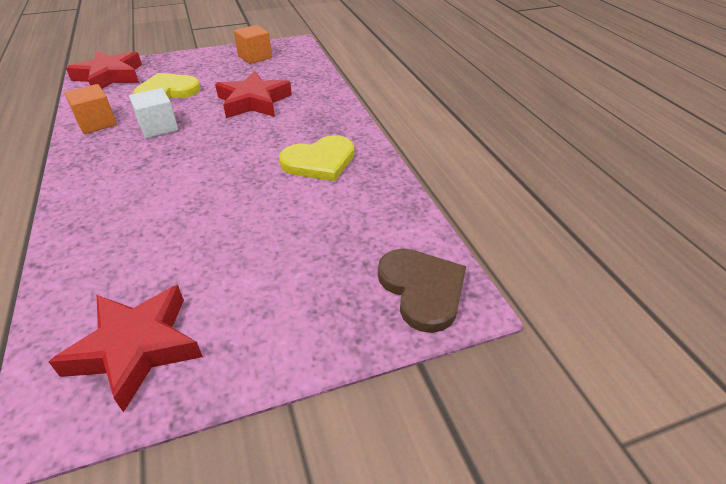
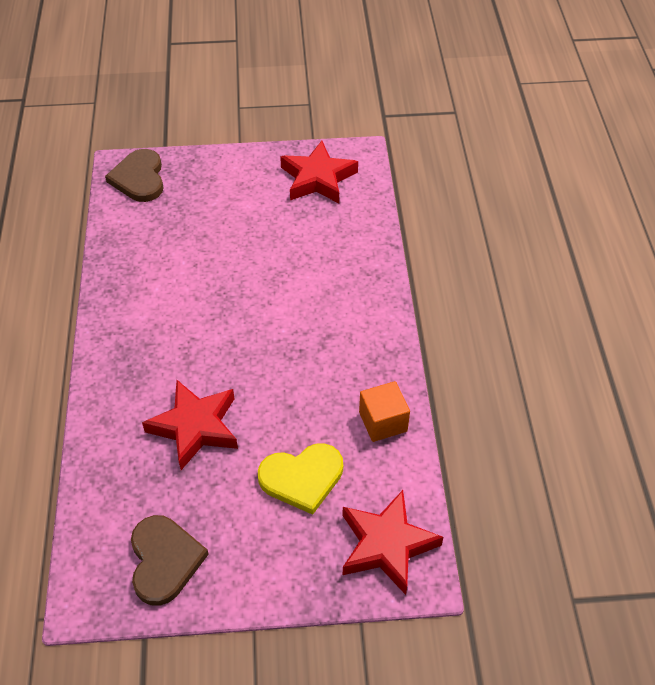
camera: 165 degrees left, 10 degrees up
(158, 127) = (311, 397): white cube -> none
(255, 57) = (164, 560): orange cube -> brown heart
(319, 161) = (157, 306): yellow heart -> none

